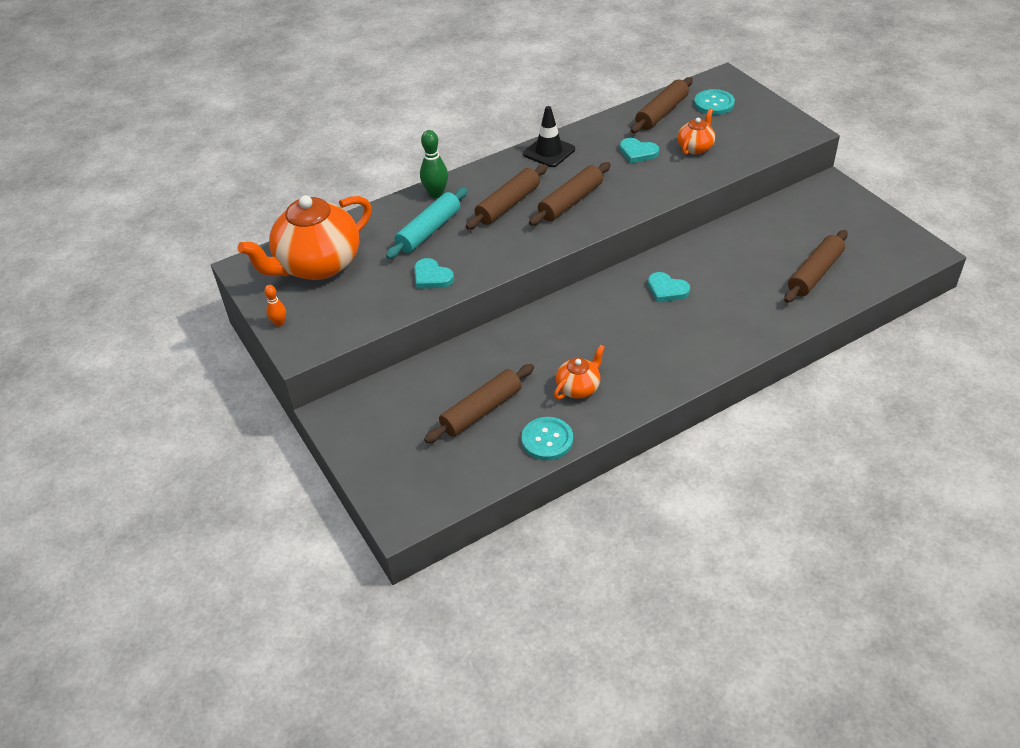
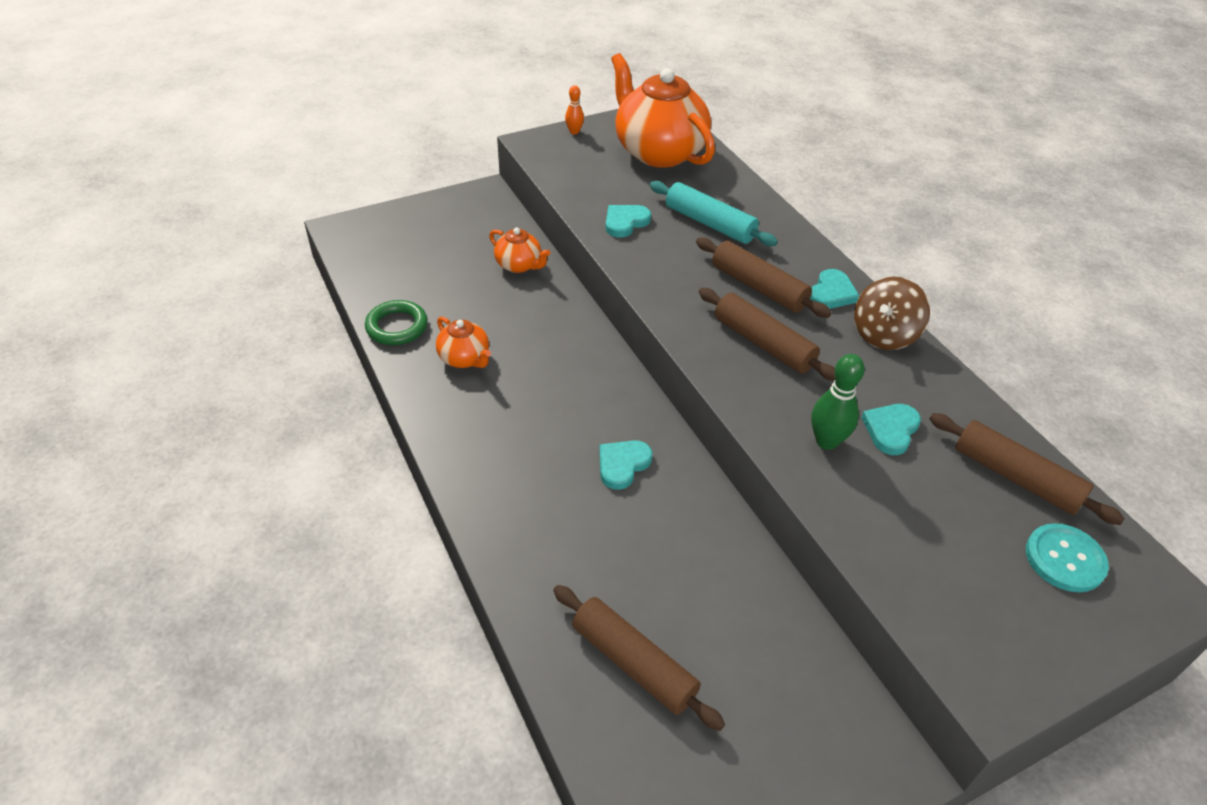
camera: 90 degrees right, 0 degrees up
(436, 194) = (783, 232): green bowling pin -> green bowling pin (826, 441)
(481, 410) = (456, 284): brown rolling pin -> none
(508, 172) = (831, 293): none -> turquoise heart
(547, 440) = (397, 326): turquoise button -> green ring
(549, 152) = (884, 334): black traffic cone -> brown spinning top
(695, 147) = (913, 505): orange teapot -> orange teapot (519, 265)

